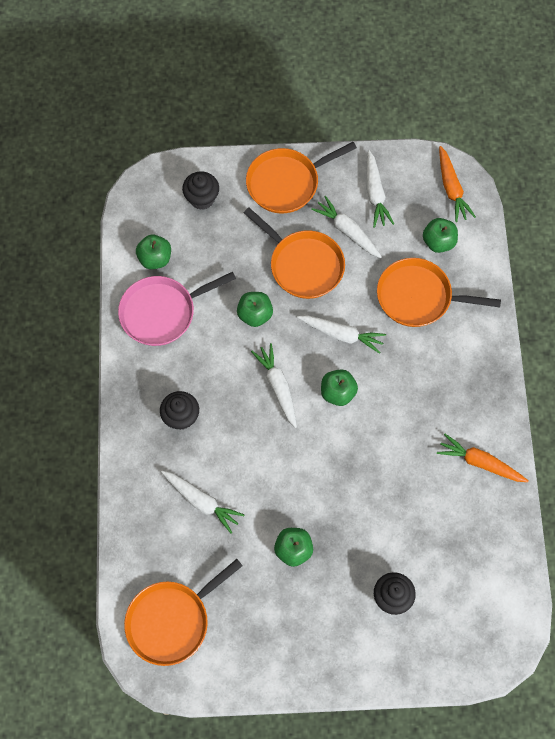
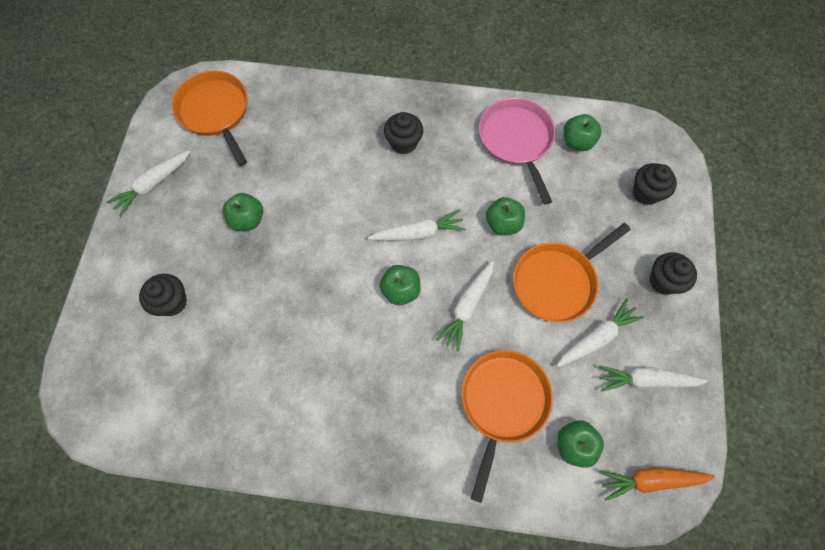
camera: 100 degrees right, 0 degrees up
(201, 501) = (316, 149): white carrot -> white carrot (153, 185)
(286, 183) = (663, 281): orange pan -> black cupcake
(480, 463) = (286, 429): orange carrot -> none

